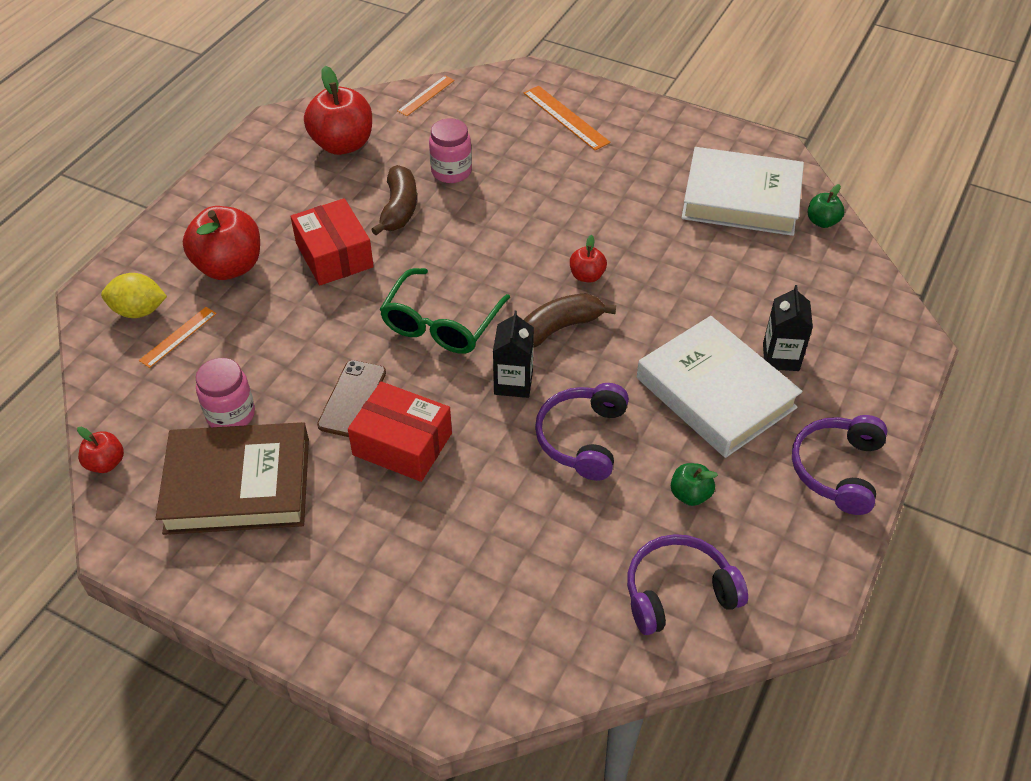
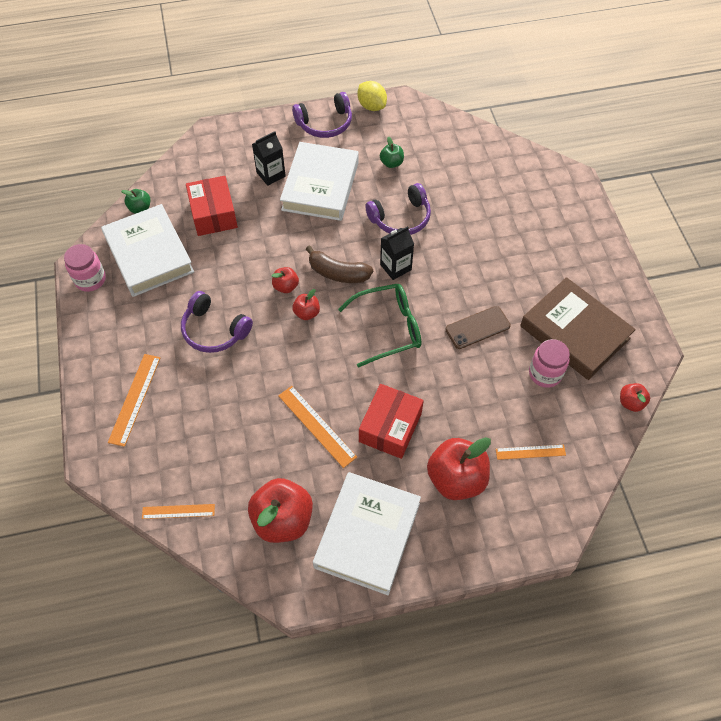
camera: 130 degrees left, 10 degrees up
(139, 311) = (537, 495): yellow lemon -> yellow lemon (371, 106)
(263, 183) = (367, 535): none -> white book
(399, 209) = (316, 426): brown banana -> orange ruler
(402, 444) = (479, 284): red box -> red box (213, 214)
(451, 171) = (253, 425): pink jar -> pink jar (90, 279)
(533, 272) = (307, 313): none -> red apple
(678, 592) = (444, 141): purple headphones -> purple headphones (214, 330)

